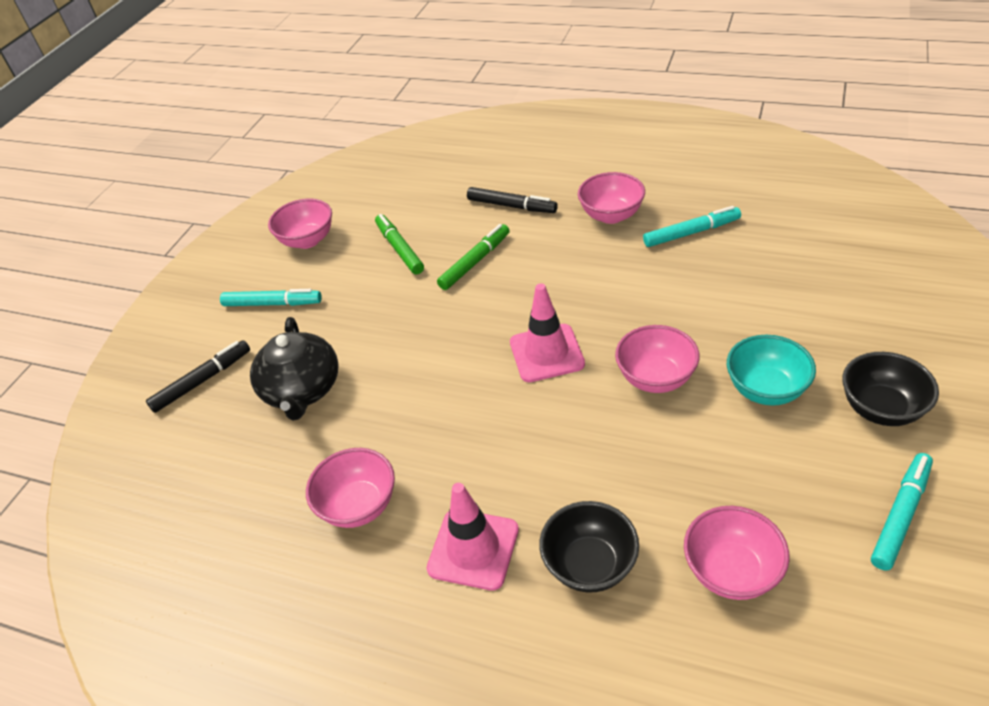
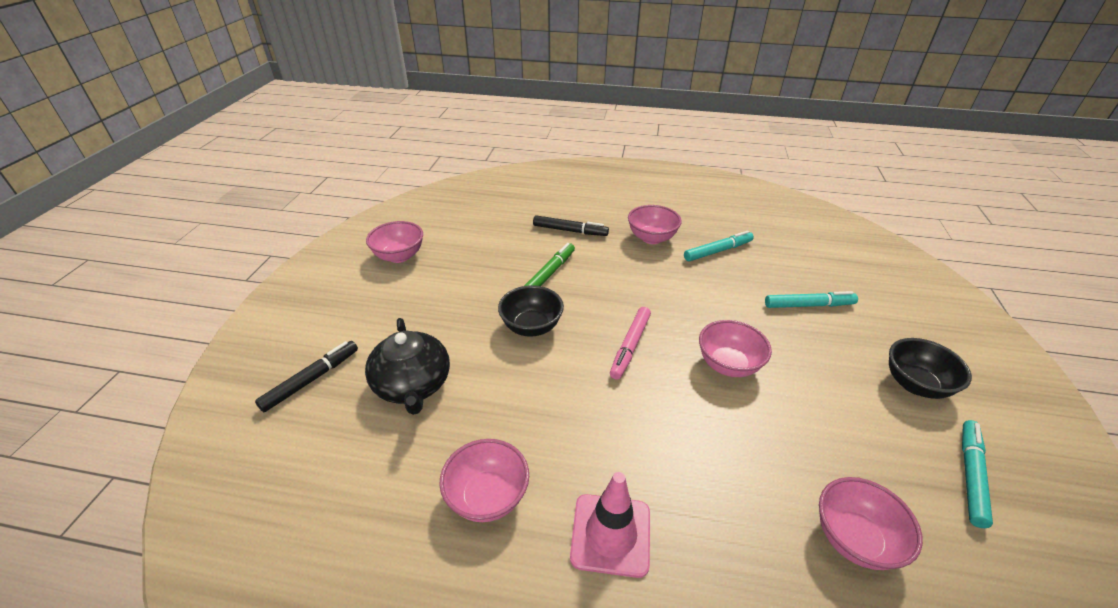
camera: 15 degrees left, 5 degrees down
(272, 304) = (374, 309): turquoise marker -> turquoise marker (808, 305)
(399, 249) = (482, 263): green marker -> none
(546, 353) = (630, 346): pink traffic cone -> pink marker
(590, 565) = (725, 542): black bowl -> black bowl (531, 327)
(766, 389) = (820, 372): turquoise bowl -> none

